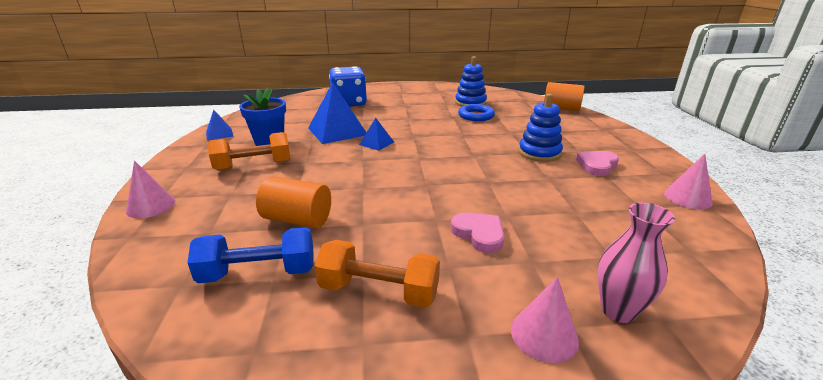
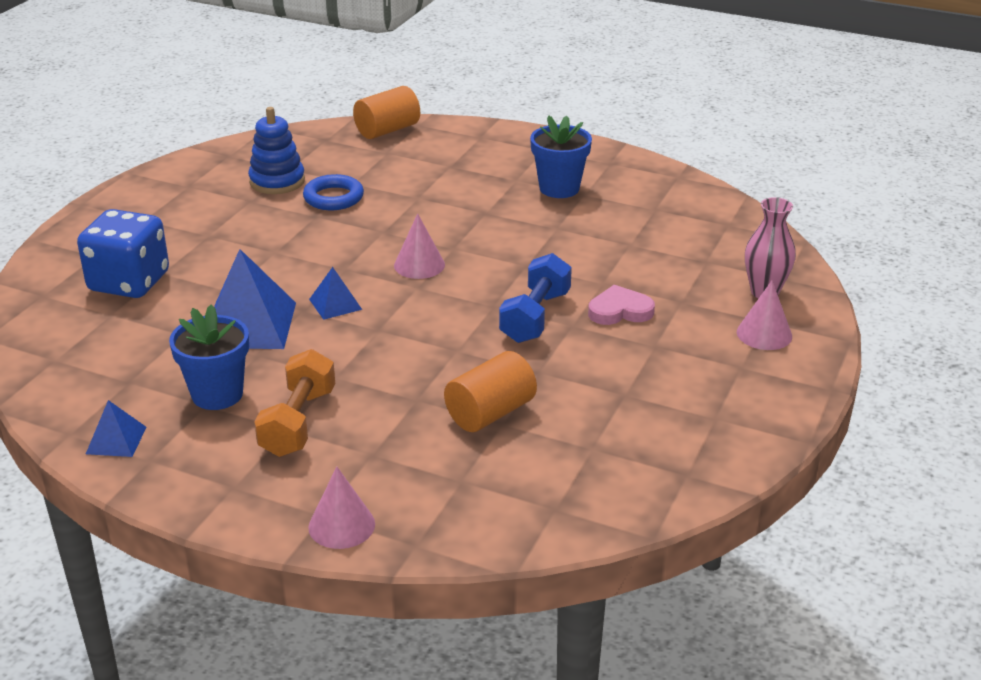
camera: 60 degrees left, 5 degrees up
(259, 273) = (575, 456): blue dumbbell -> blue dumbbell (535, 317)
(379, 291) = (658, 392): orange dumbbell -> none
(539, 153) = (495, 206): blue stacking toy -> none
(597, 165) = (559, 188): pink heart -> blue flower pot
(687, 198) = (661, 179): pink cone -> pink cone (419, 265)

